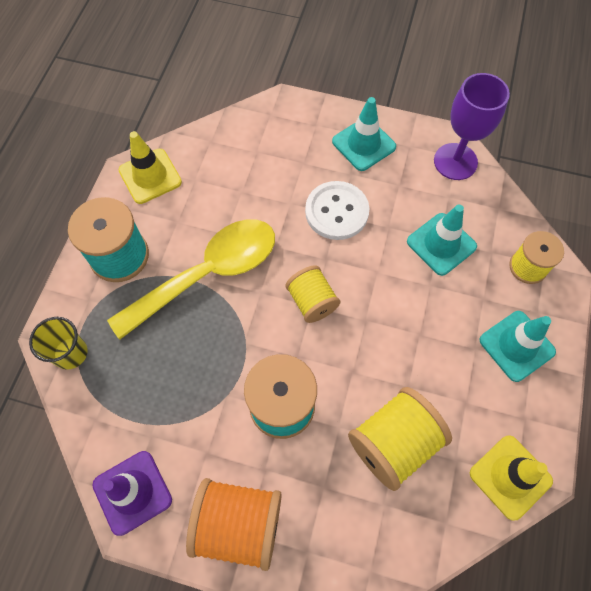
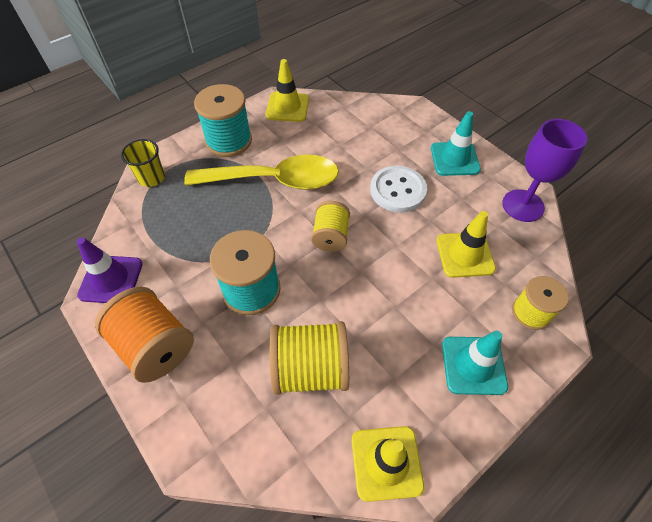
camera: 35 degrees right, 10 degrees down
(441, 244) = (465, 254): turquoise traffic cone -> yellow traffic cone

